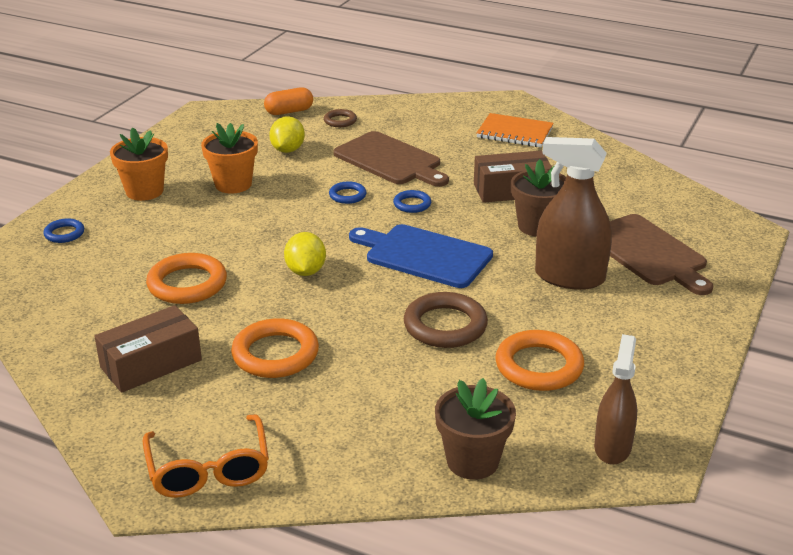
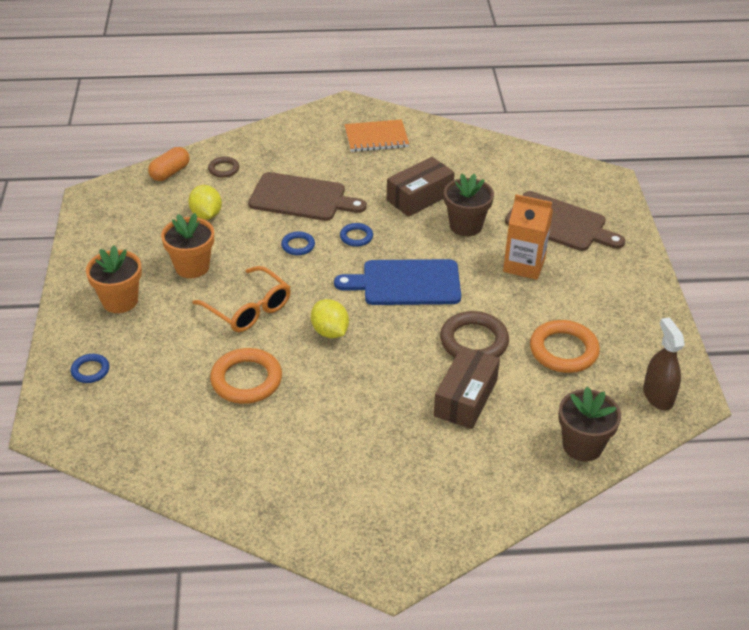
camera: 30 degrees left, 10 degrees up
(151, 364) = (287, 464): brown box -> brown box (465, 398)
(208, 469) = (414, 533): orange glasses -> orange glasses (248, 309)
(275, 354) = (374, 416): orange ring -> none
(569, 277) = (524, 265): brown spray bottle -> orange carton

